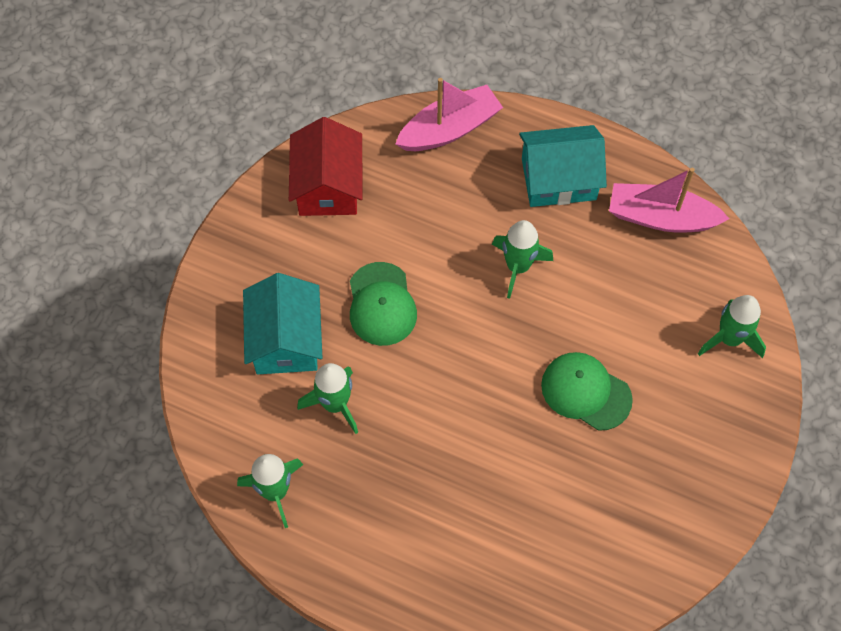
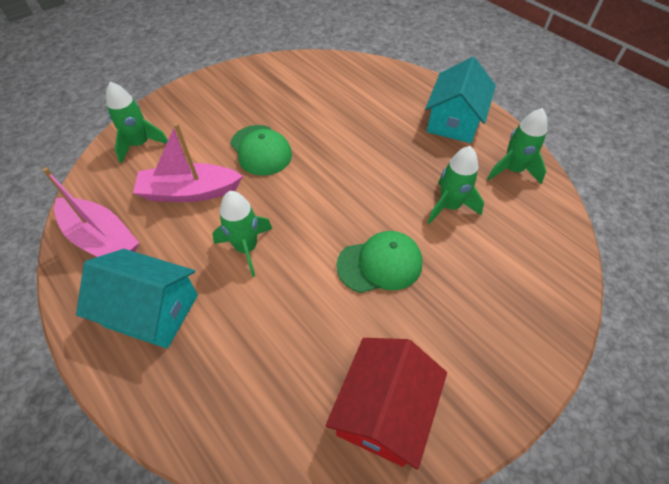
camera: 155 degrees left, 10 degrees down
(286, 340) = (477, 268): turquoise house -> turquoise house (454, 121)
(381, 304) = (380, 264): green cap -> green cap turned 60 degrees clockwise
(449, 129) = (214, 421): pink boat -> pink boat (190, 192)

